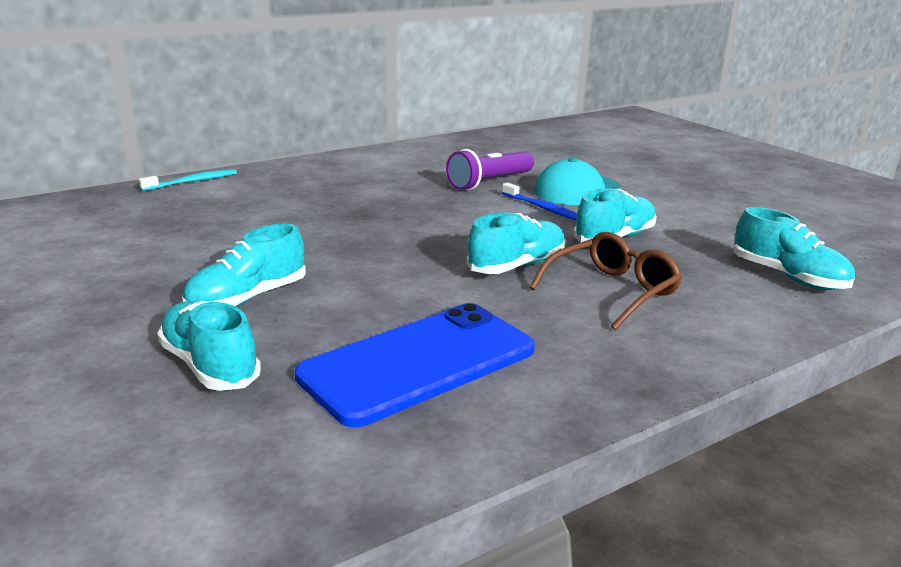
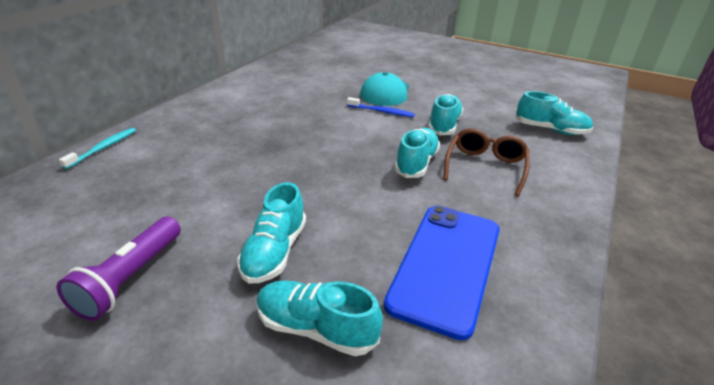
camera: 30 degrees left, 10 degrees up
(489, 182) = (328, 97): purple flashlight -> purple flashlight (130, 278)

